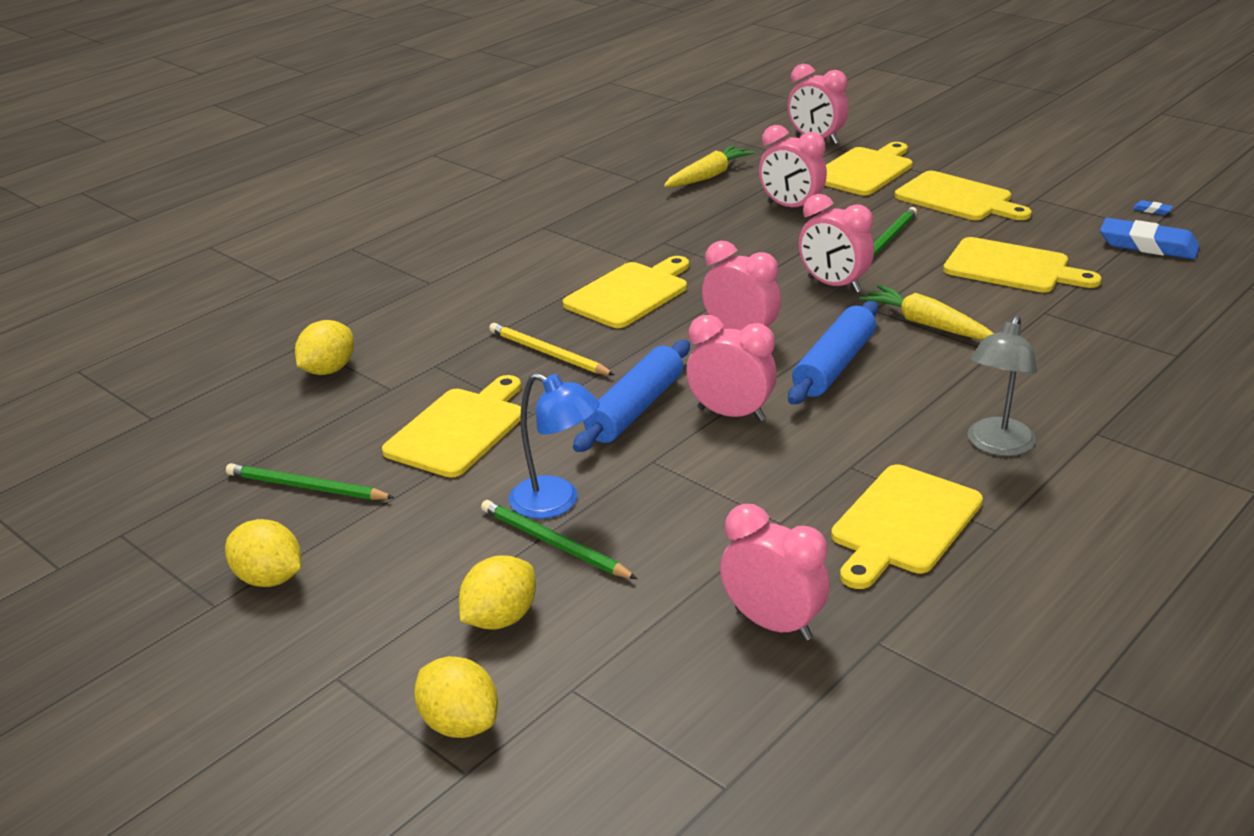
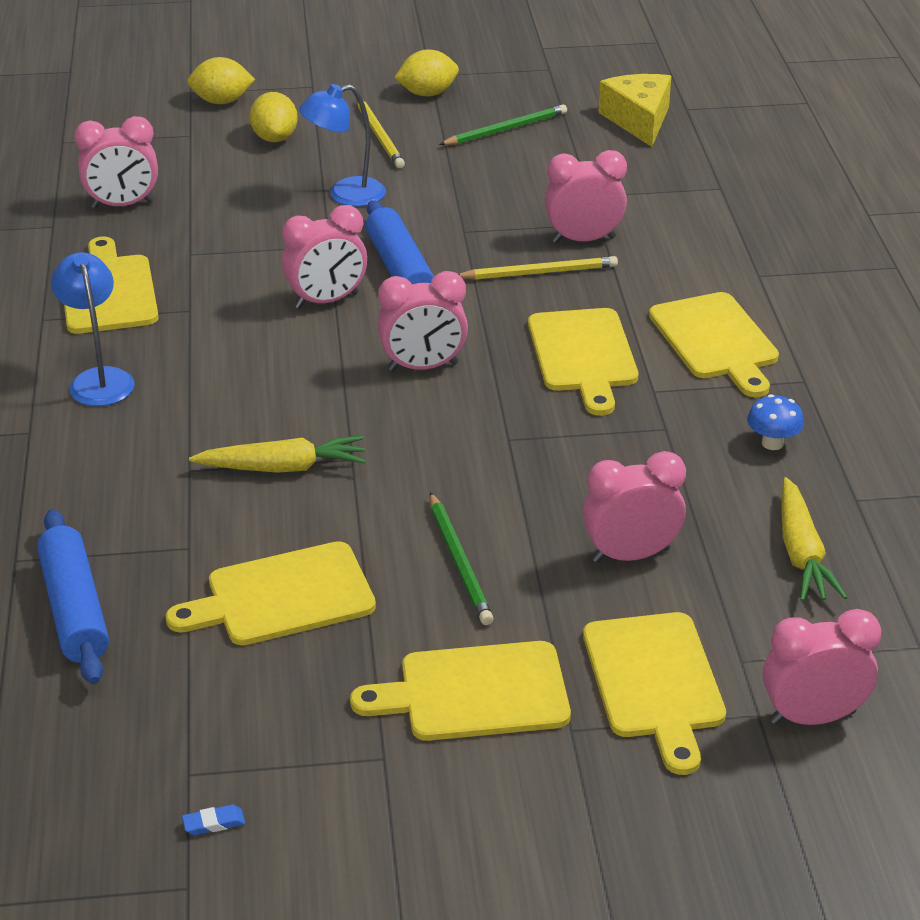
camera: 130 degrees right, 5 degrees up
(205, 429) = (638, 120): none -> yellow cheese
(328, 370) = (658, 183): yellow lemon -> none
(410, 552) = (379, 136): none -> yellow pencil
(459, 429) = (488, 198): yellow cutting board -> yellow cutting board (716, 341)
(554, 544) = (308, 177): green pencil -> none
(625, 213) = (772, 443): none -> blue mushroom
(834, 285) = (426, 467): pink clock -> pink clock (583, 240)
(834, 365) = (307, 381): blue rolling pin -> blue rolling pin (75, 609)
(996, 446) = (99, 379): grey lamp -> blue lamp
(1148, 245) = (164, 733): blue eraser -> none

